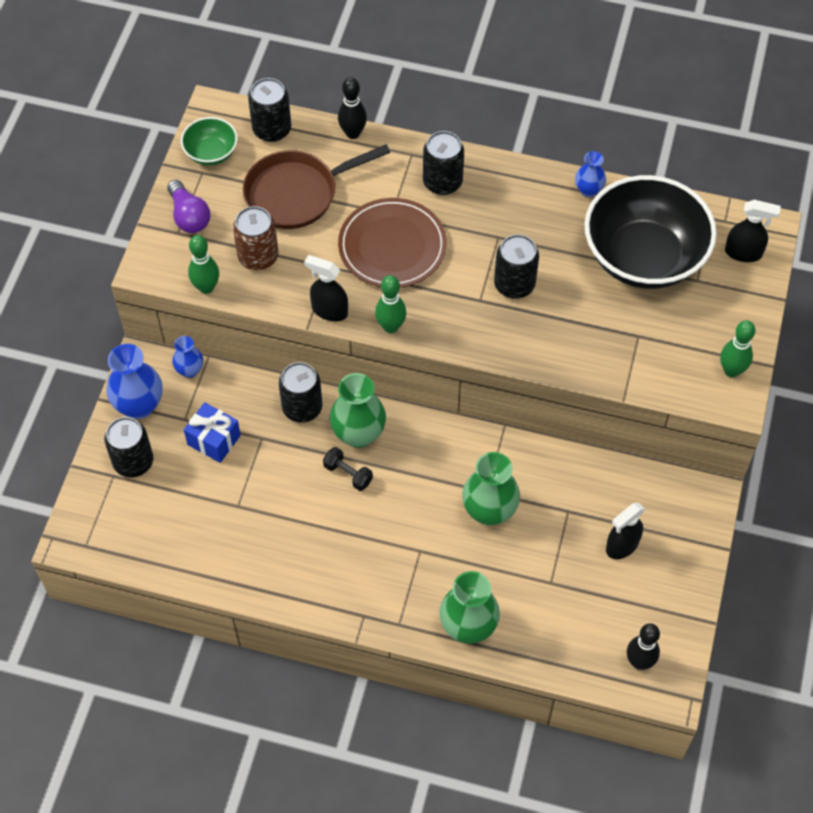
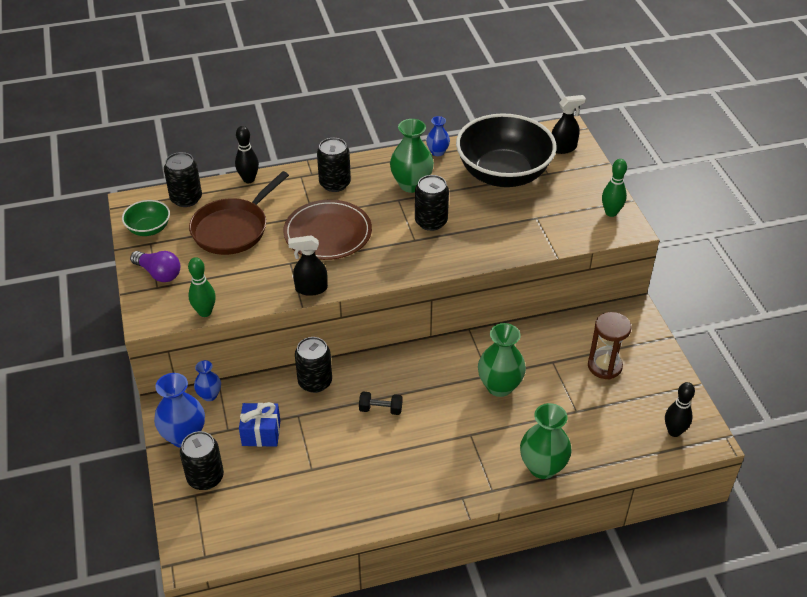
camera: 30 degrees left, 15 degrees down
(258, 257) = (232, 277): brown can -> none
(358, 434) = (369, 380): green vase -> green vase (411, 184)
(391, 326) = (364, 280): green bowling pin -> none
(622, 546) = (604, 366): black spray bottle -> brown hourglass

